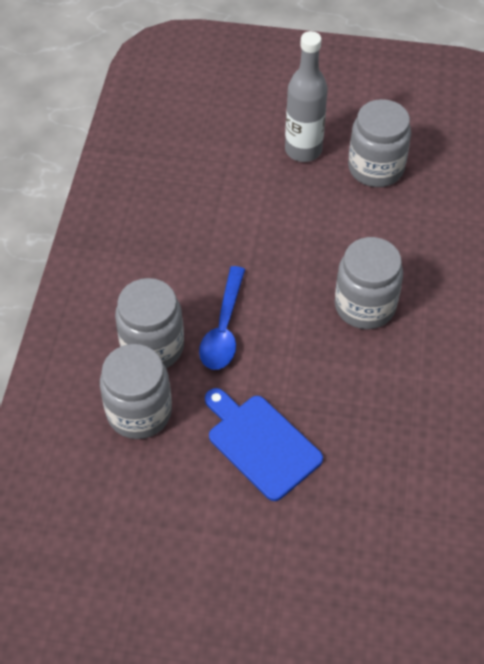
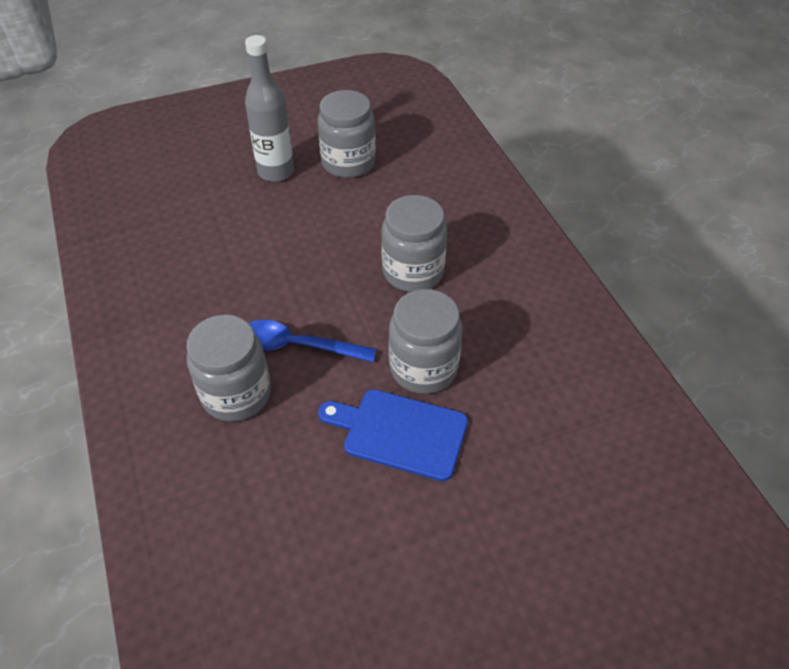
camera: 30 degrees left, 5 degrees down
(139, 412) = (260, 462): grey jar -> grey jar (423, 368)
(224, 328) = (297, 346): blue spoon -> blue spoon turned 120 degrees clockwise

